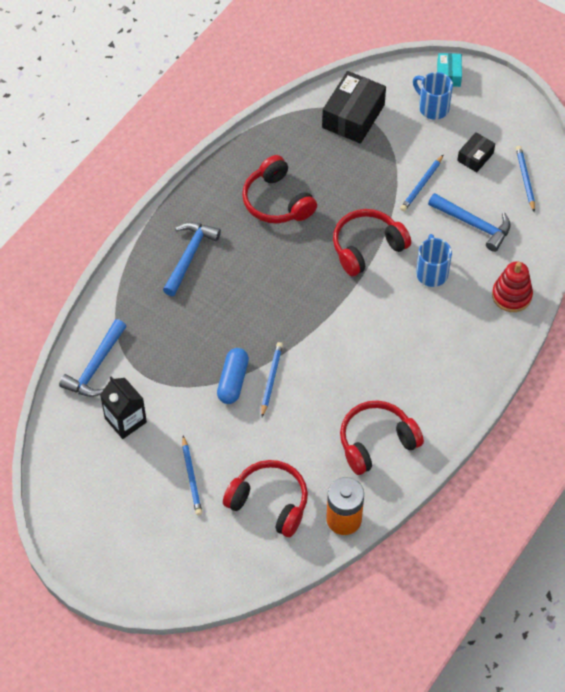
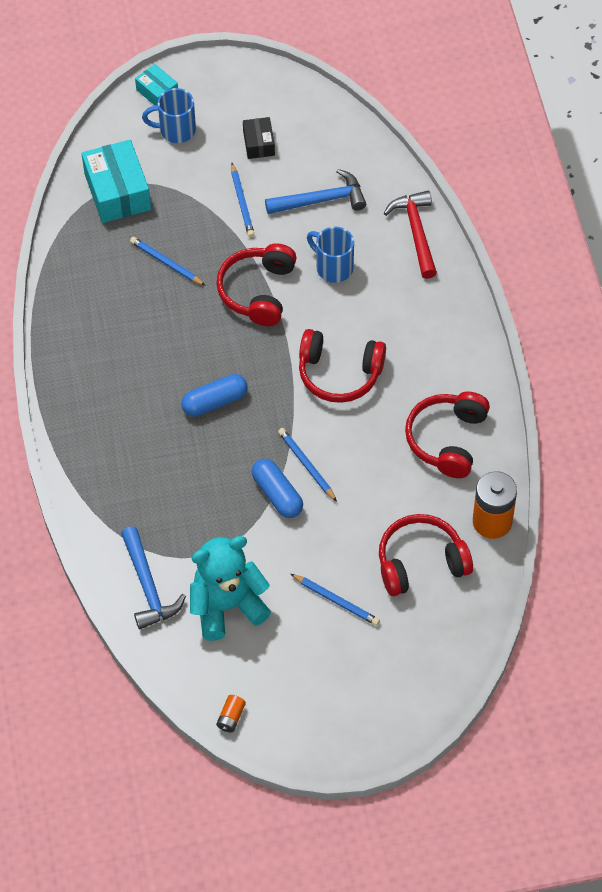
camera: 45 degrees left, 0 degrees up
(50, 488) = (231, 717): none -> orange battery
(125, 420) = (227, 606): black carton -> turquoise teddy bear
(189, 256) = (117, 425): blue hammer -> none
(262, 292) = (215, 401): none -> blue capsule
(277, 201) = (137, 316): red headphones -> red headphones (339, 374)
(353, 116) = (117, 192): black box -> turquoise box
(511, 295) = (416, 232): red stacking toy -> red hammer
(525, 179) = (319, 129): blue pencil -> blue pencil (166, 263)

